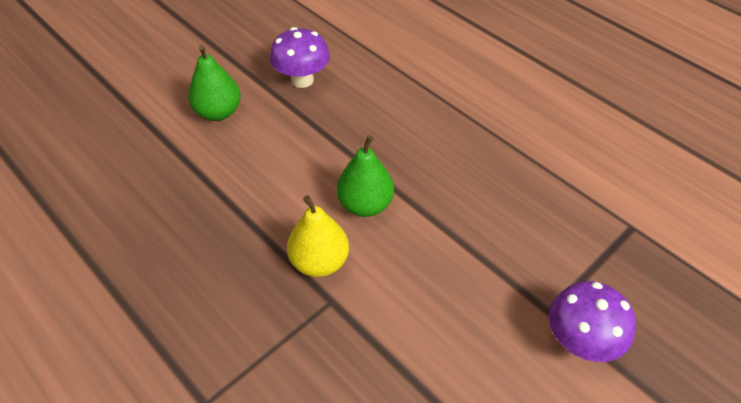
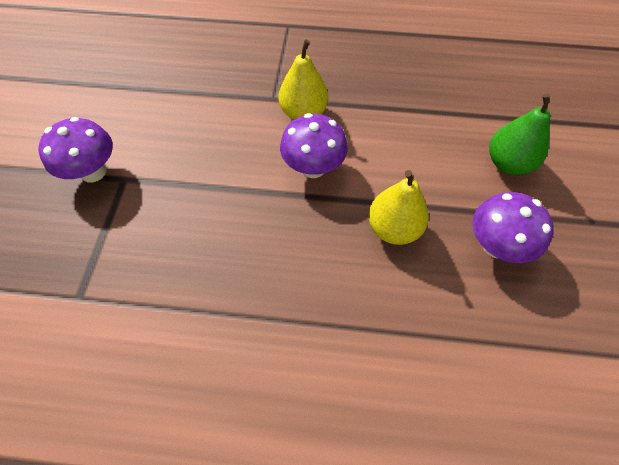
camera: 140 degrees right, 10 degrees up
(354, 127) = (393, 228): none -> yellow pear
(365, 204) = (313, 168): green pear -> purple mushroom

